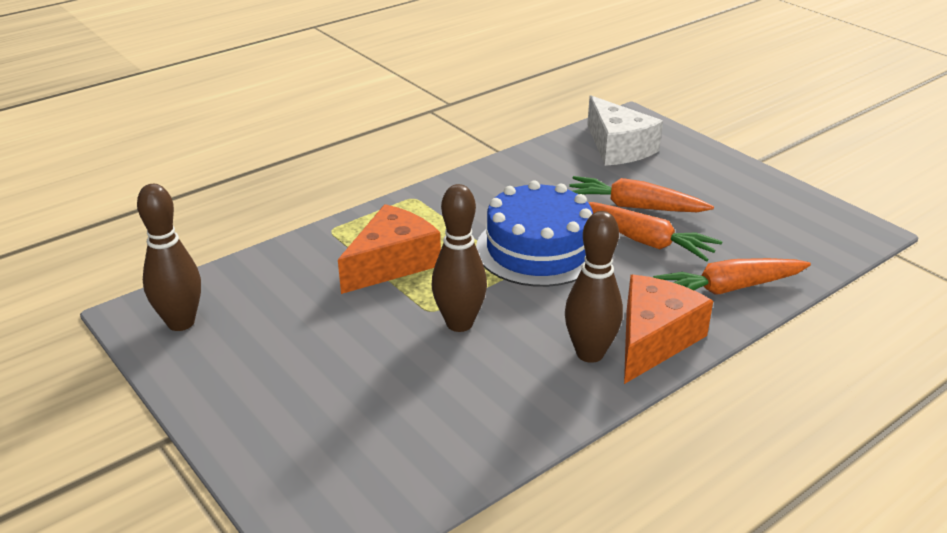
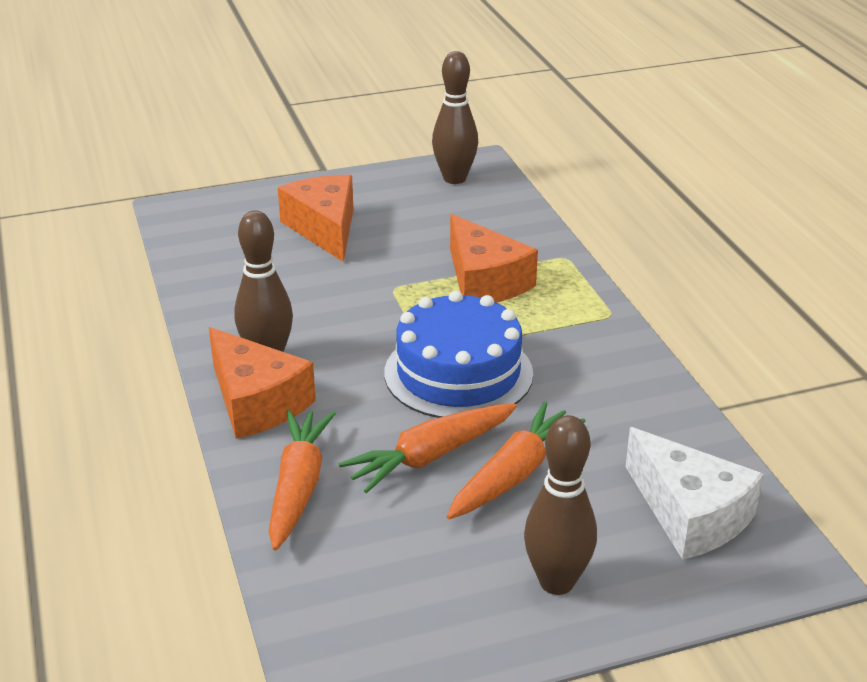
camera: 110 degrees right, 0 degrees up
(330, 388) = (324, 229): none -> orange cheese
(459, 323) = (363, 299): brown bowling pin -> brown bowling pin (556, 582)
(618, 147) = (689, 514): white cheese -> white cheese turned 120 degrees counterclockwise

